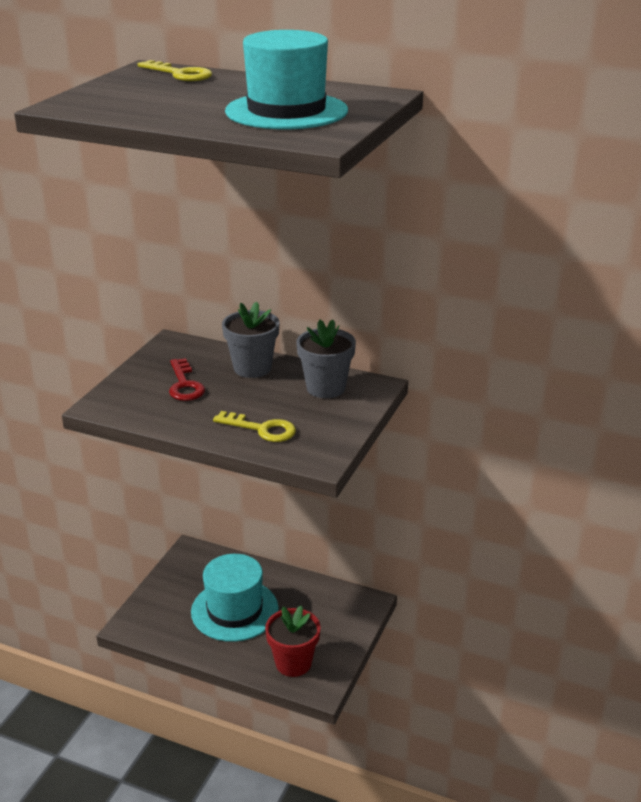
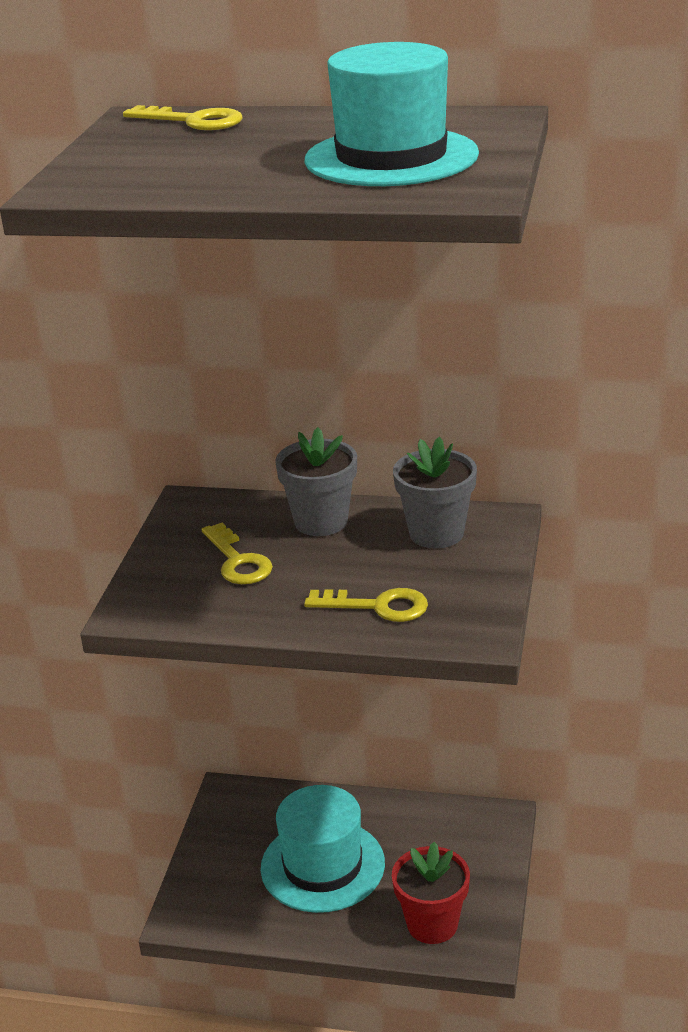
camera: 10 degrees left, 0 degrees up
(185, 385) = (238, 561): red key -> yellow key

